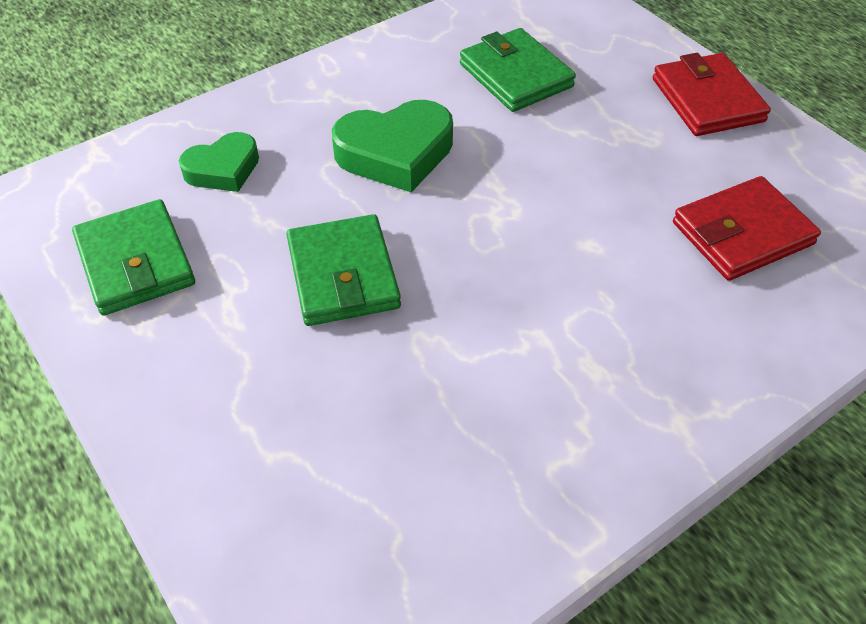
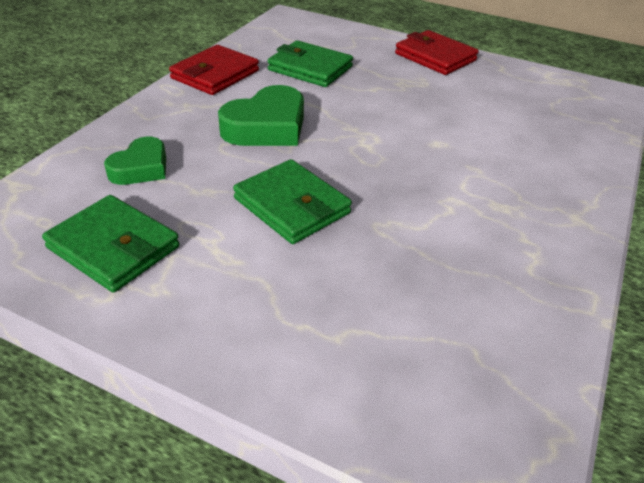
camera: 30 degrees left, 10 degrees down
(742, 233) = (515, 114): red wallet -> red wallet (215, 75)

